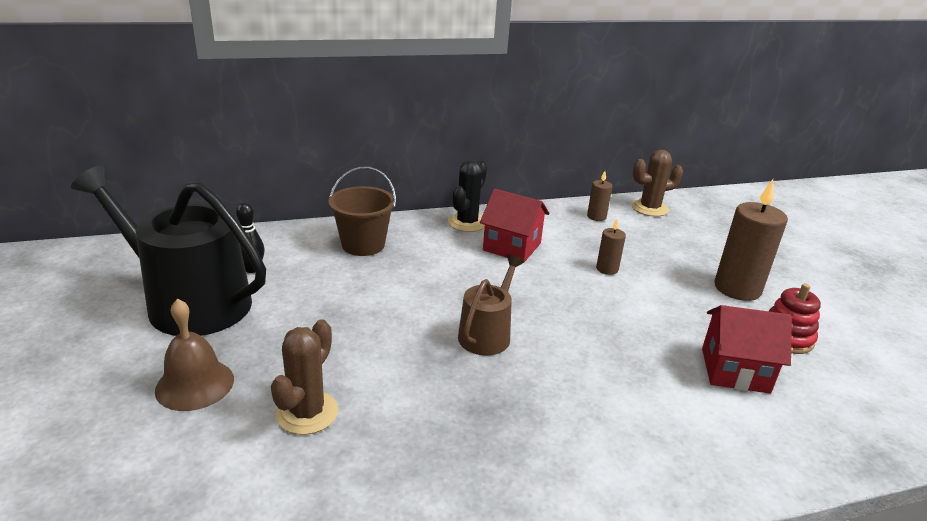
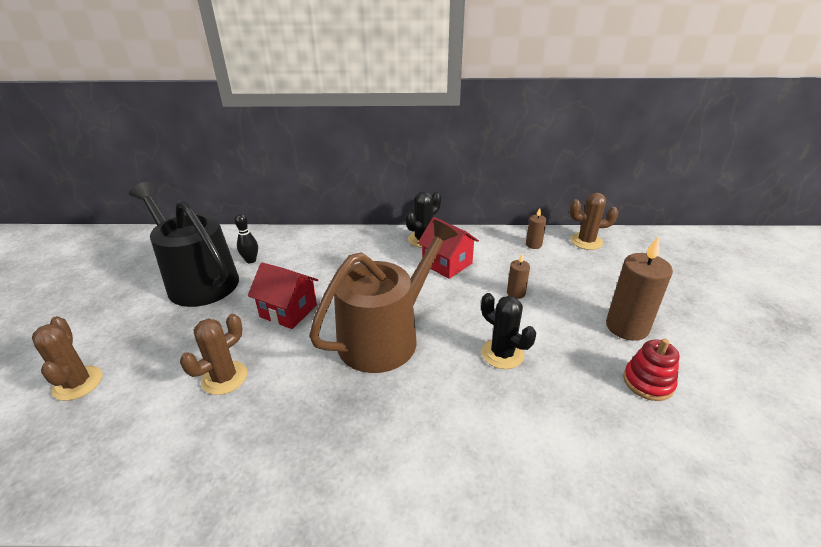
camera: 20 degrees right, 5 degrees up
(84, 457) = (78, 383): none -> brown cactus
(195, 384) = (168, 342): brown bell -> none
(363, 245) = (336, 250): brown bucket -> none
(487, 334) = (385, 336): brown watering can -> brown watering can, size x1.92
(629, 333) = (502, 354): none -> black cactus
(735, 370) = (579, 405): red house -> red house (288, 311)

